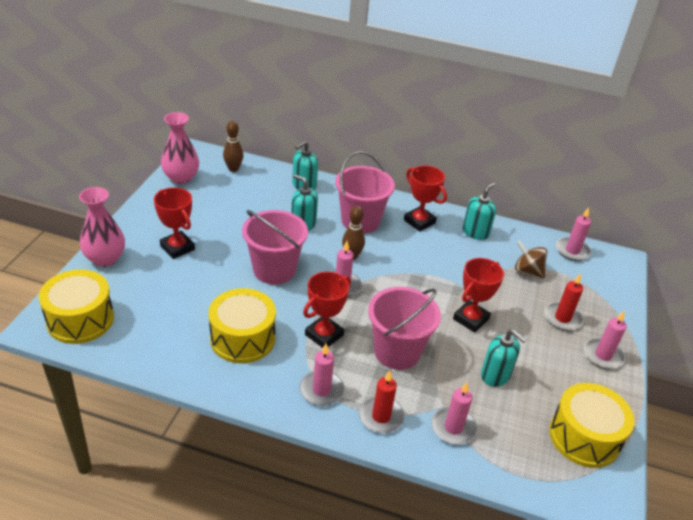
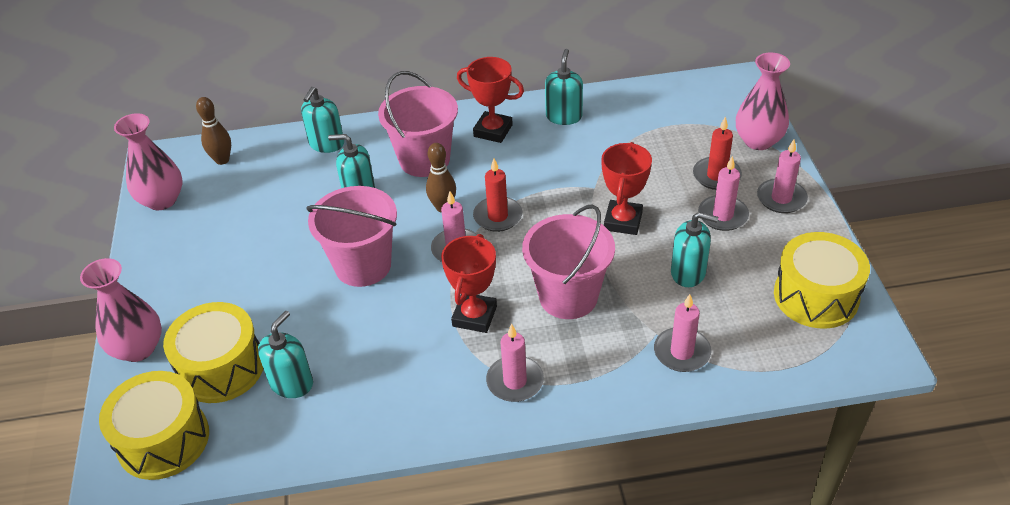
camera: 20 degrees left, 5 degrees up
(177, 248) = (223, 292): red trophy -> none
(179, 322) = (291, 383): none -> turquoise soap dispenser
(242, 338) = (383, 365): yellow drum -> yellow drum (221, 368)
(381, 416) = (599, 378): red candle -> red candle (498, 216)
(527, 271) = (648, 137): brown spinning top -> none
(572, 251) = (680, 93): pink candle -> pink candle (722, 215)
(611, 308) = (758, 141): none -> pink vase

